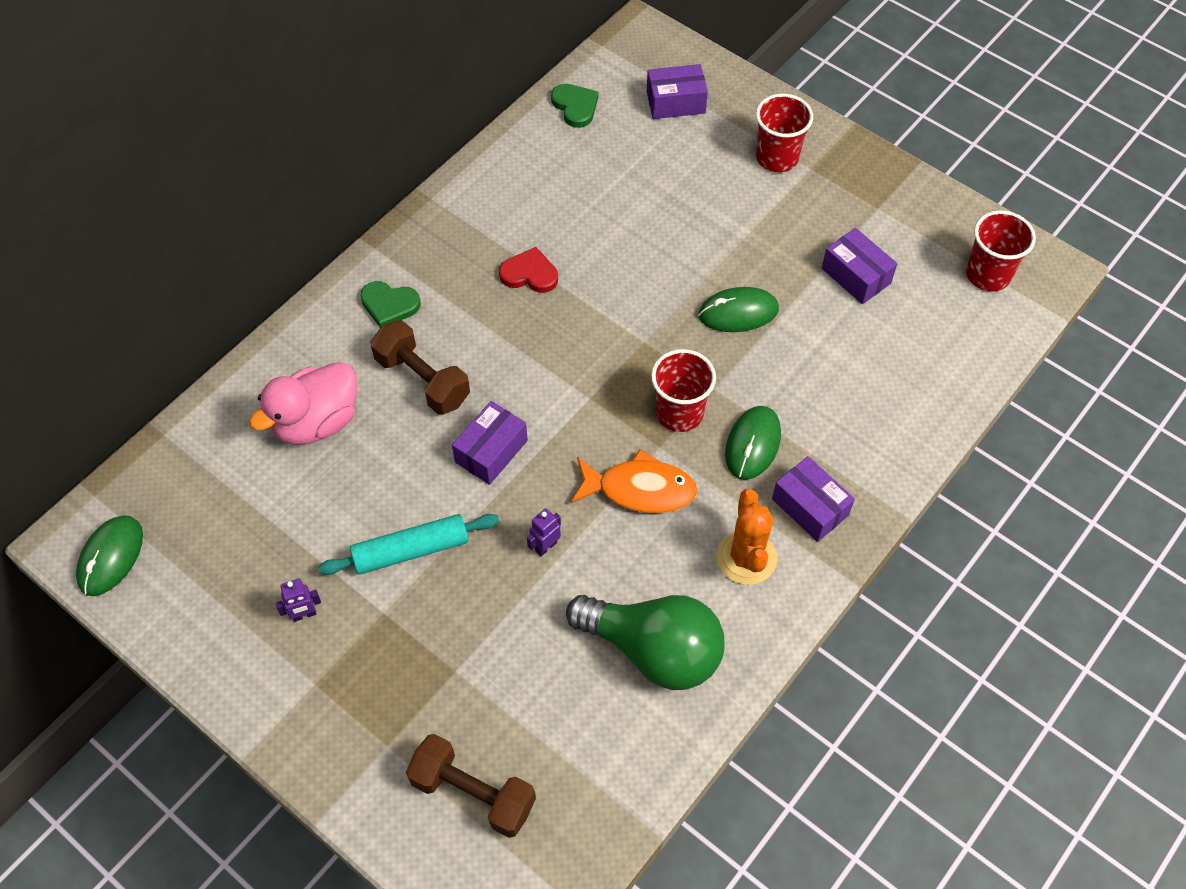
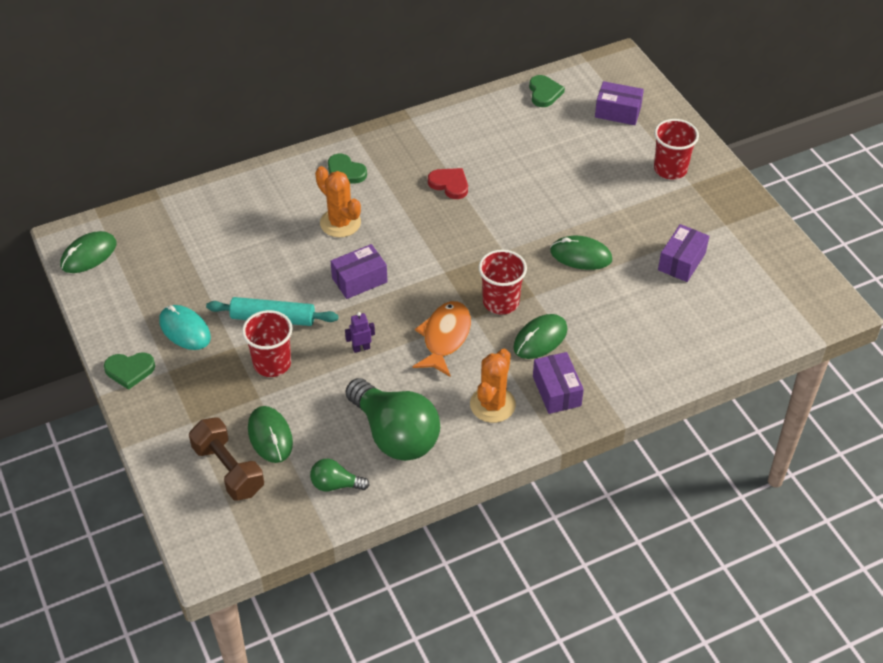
camera: 25 degrees right, 10 degrees down
(262, 706) = (129, 370): none -> green heart
(304, 614) = (185, 330): purple robot -> turquoise mouse
(316, 422) = (258, 224): pink duck -> none
(423, 380) = (340, 223): brown dumbbell -> orange cactus
(500, 721) = (270, 436): none -> green mouse
(619, 752) = (335, 484): none -> green light bulb
(640, 489) = (445, 338): orange fish -> orange fish turned 105 degrees counterclockwise
(856, 276) = (681, 261): purple box -> purple box turned 45 degrees clockwise
(988, 275) = (783, 294): red cup -> red cup (272, 363)

